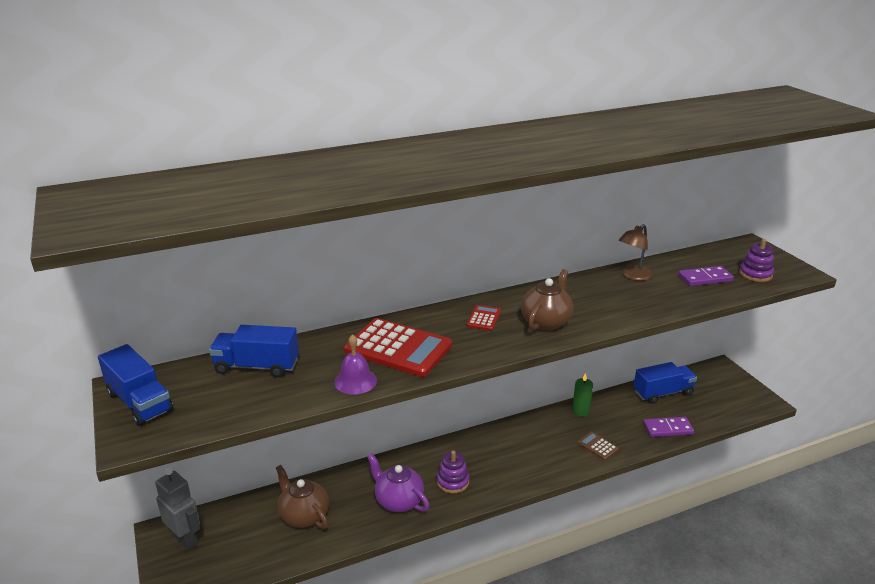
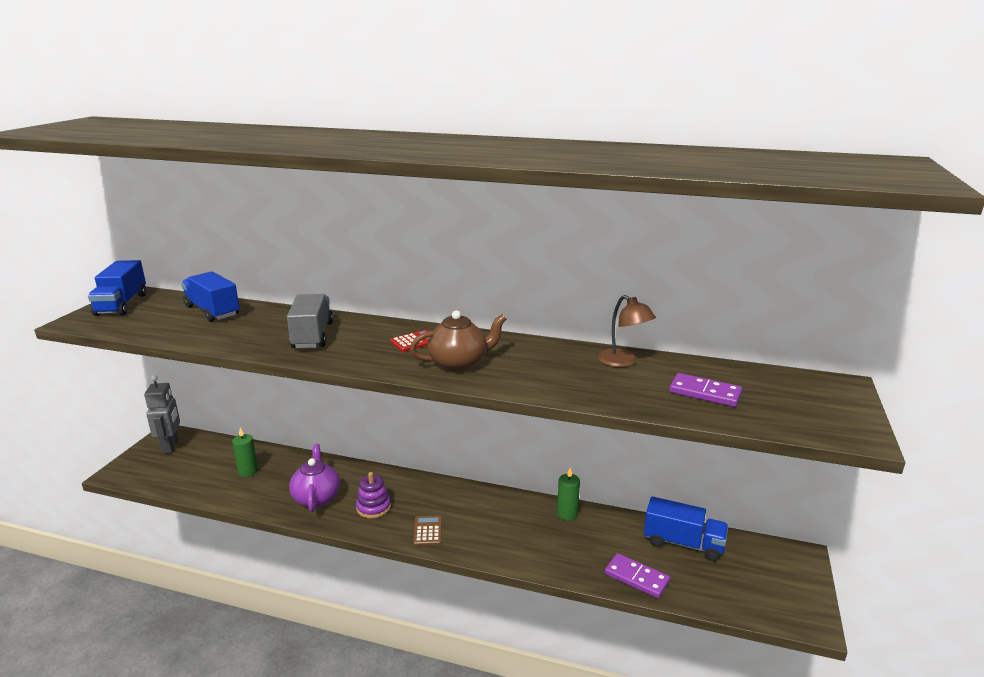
camera: 40 degrees right, 5 degrees down
(304, 515) = (248, 471): brown teapot -> green candle
(355, 381) = (243, 343): purple bell -> none
(398, 348) = (312, 335): red calculator -> grey truck
(597, 446) = (537, 551): brown calculator -> brown calculator (428, 531)
(633, 276) = (623, 362): brown lamp -> brown lamp turned 120 degrees counterclockwise
(755, 274) = (783, 413): purple stacking toy -> none

